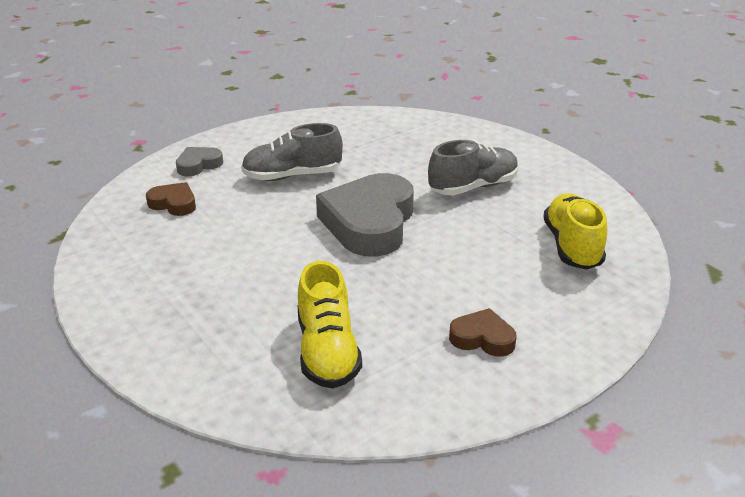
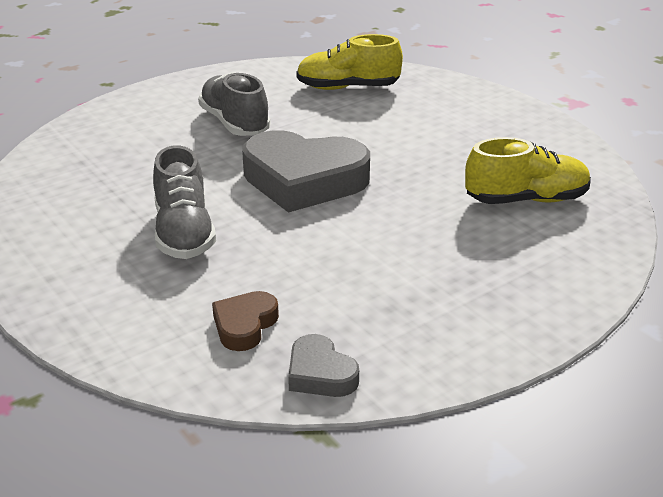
camera: 90 degrees left, 0 degrees up
(198, 165) = (129, 316): grey heart -> grey heart (320, 374)
(482, 338) = (487, 132): brown heart -> none

